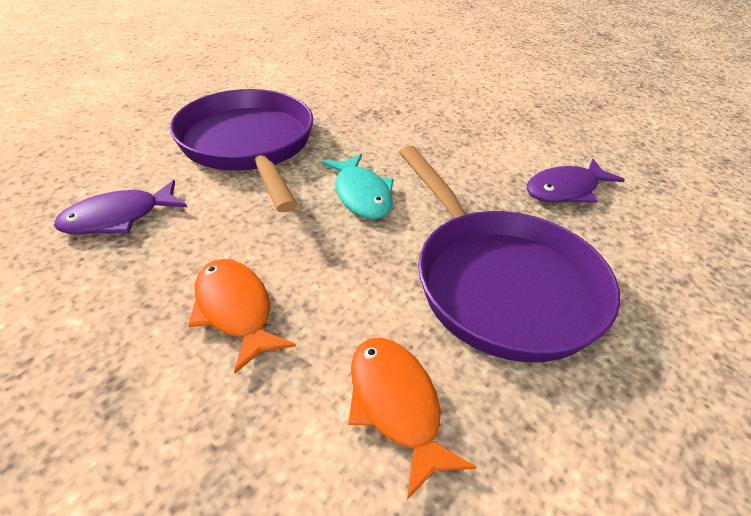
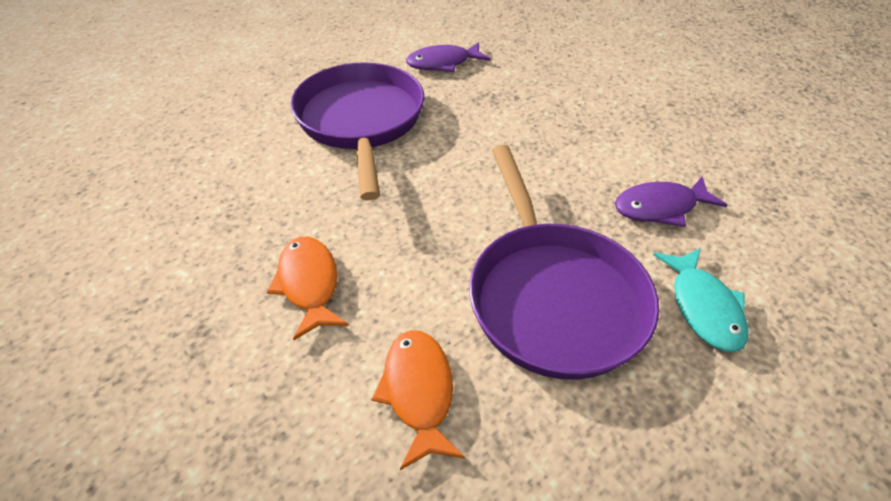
camera: 15 degrees right, 5 degrees up
(119, 217) = (233, 183): purple fish -> purple fish (443, 63)
(361, 195) = (450, 187): turquoise fish -> turquoise fish (703, 307)

